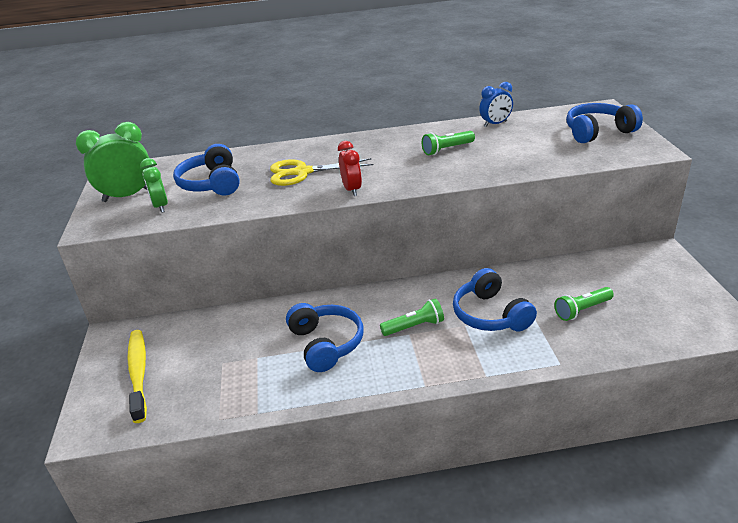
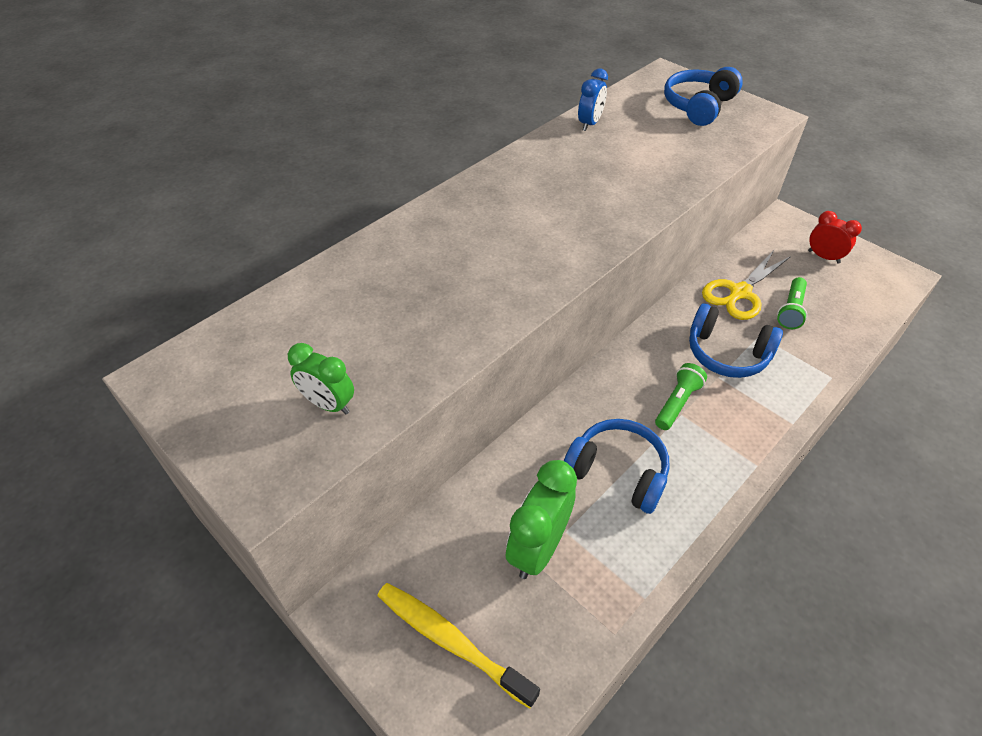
camera: 40 degrees left, 15 degrees up
(127, 196) = (249, 409): green clock -> green clock (538, 548)
(212, 183) = (355, 335): blue headphones -> none
(302, 172) = (457, 269): yellow scissors -> yellow scissors (740, 292)
(352, 190) = (551, 272): red clock -> red clock (823, 257)
(447, 149) = (583, 176): green flashlight -> none

